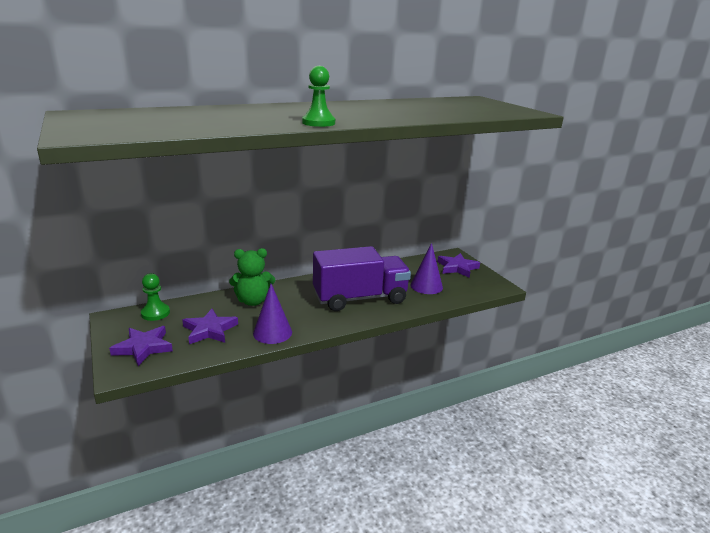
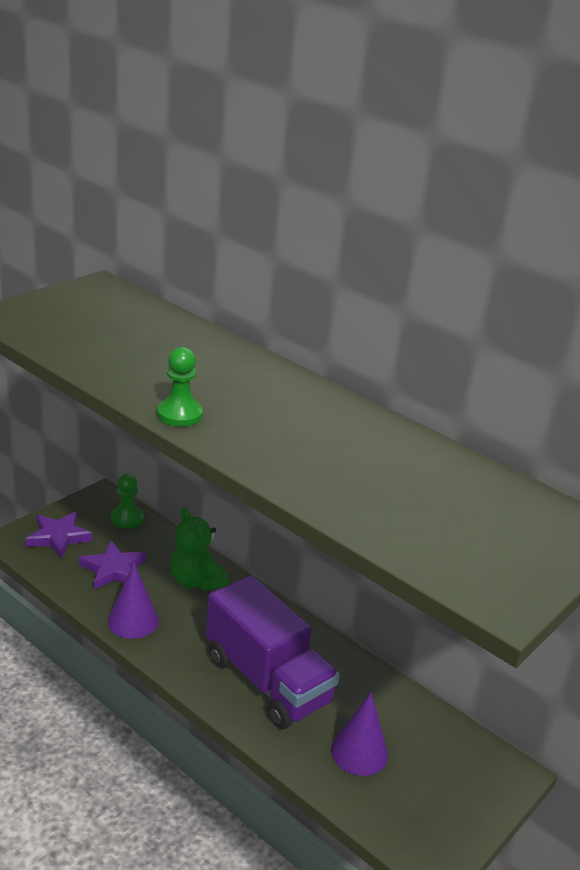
camera: 65 degrees right, 5 degrees up
(457, 268) = (462, 785): purple star -> none

